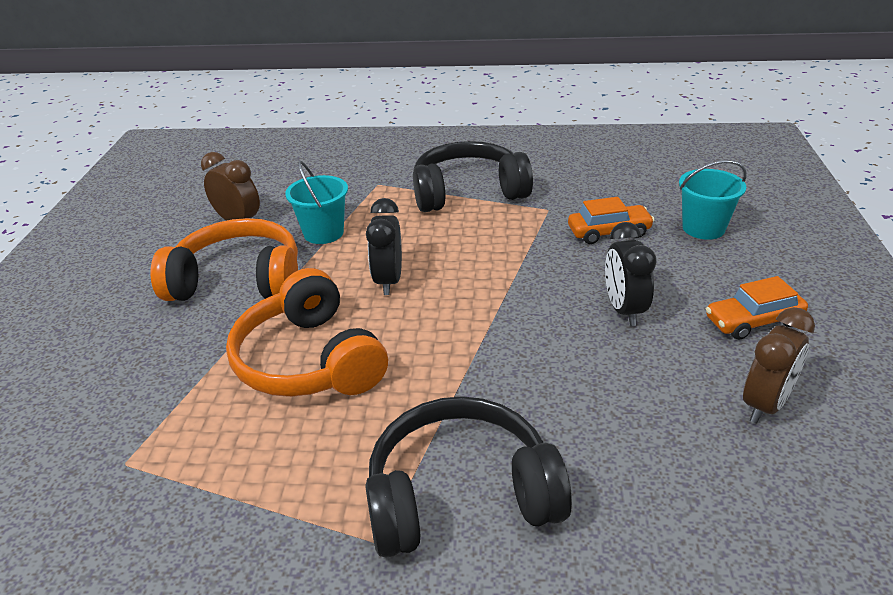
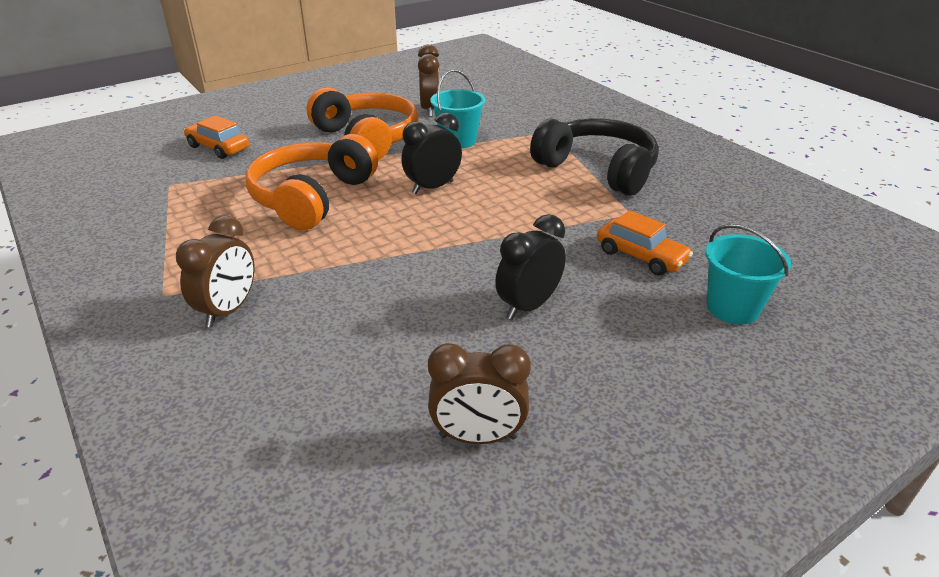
camera: 50 degrees right, 0 degrees up
(461, 495) = (228, 310): black headphones -> brown clock
(753, 321) = (606, 390): orange car -> orange car (218, 148)

